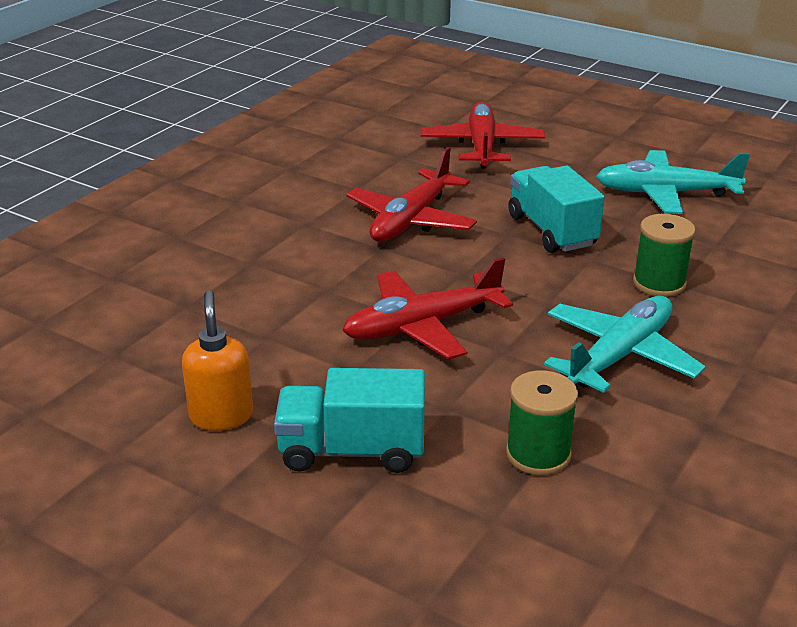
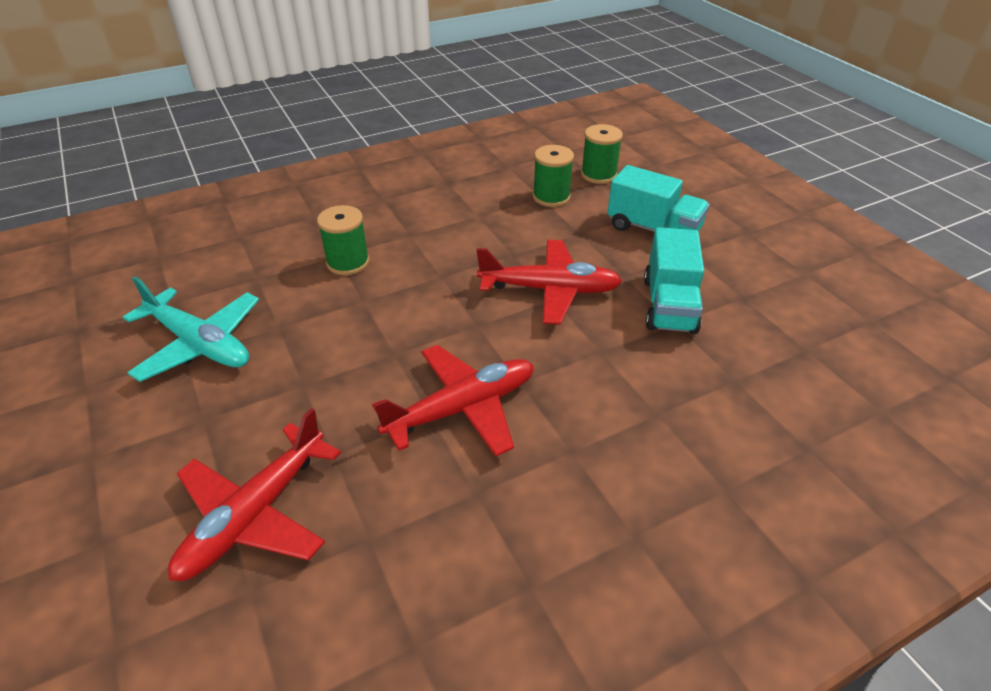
camera: 150 degrees left, 10 degrees up
(221, 416) = (728, 274): orange soap dispenser -> none
(507, 533) = (598, 175): none -> green spool
(551, 231) = (355, 340): turquoise truck -> turquoise truck (669, 305)
(620, 355) = (444, 227): turquoise plane -> none

